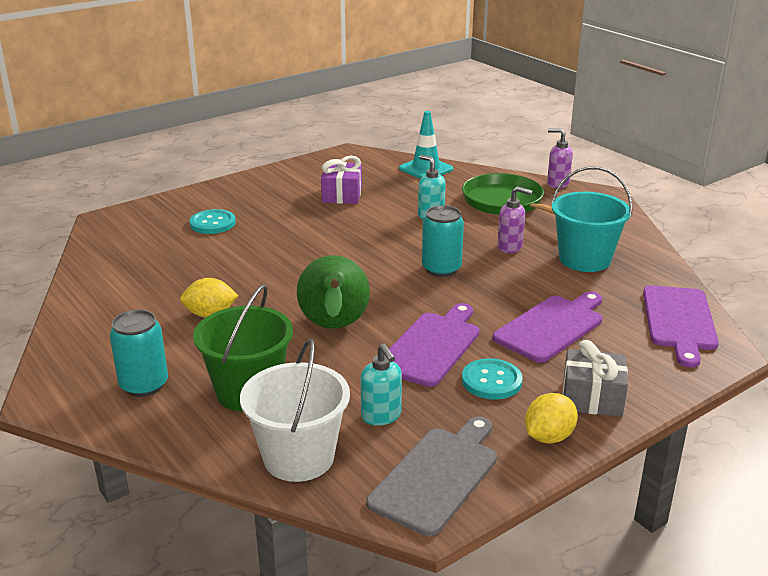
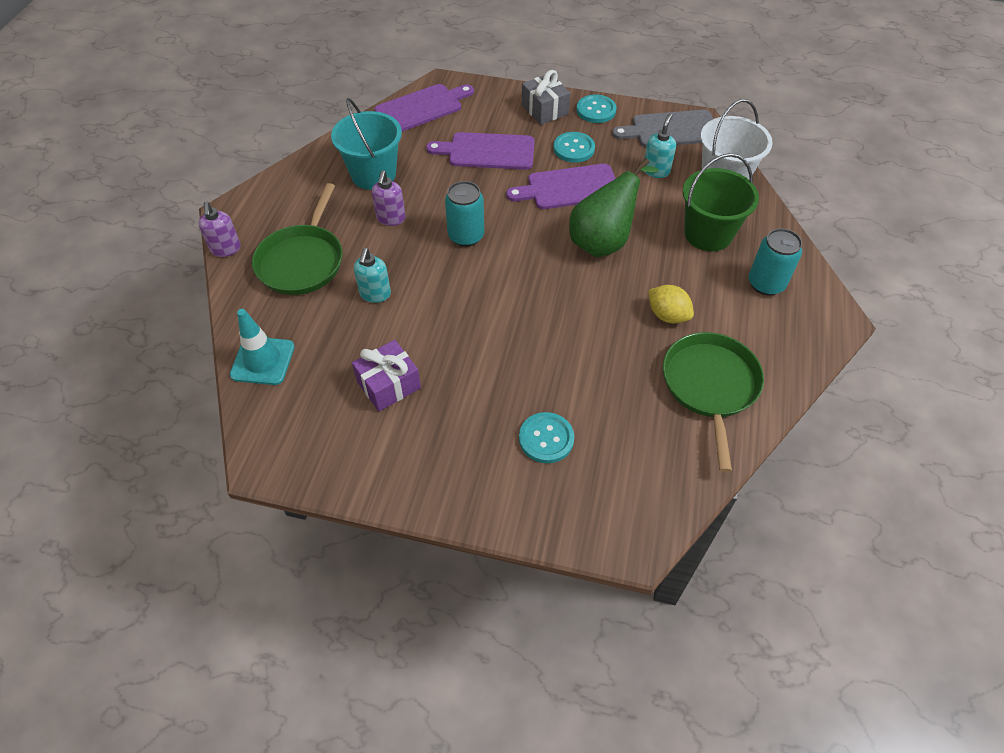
camera: 130 degrees left, 25 degrees up
(127, 296) = (710, 386): none -> green pan
(510, 247) = (391, 219): purple soap dispenser -> purple soap dispenser turned 150 degrees counterclockwise
(548, 437) = (596, 110): yellow lemon -> turquoise button

